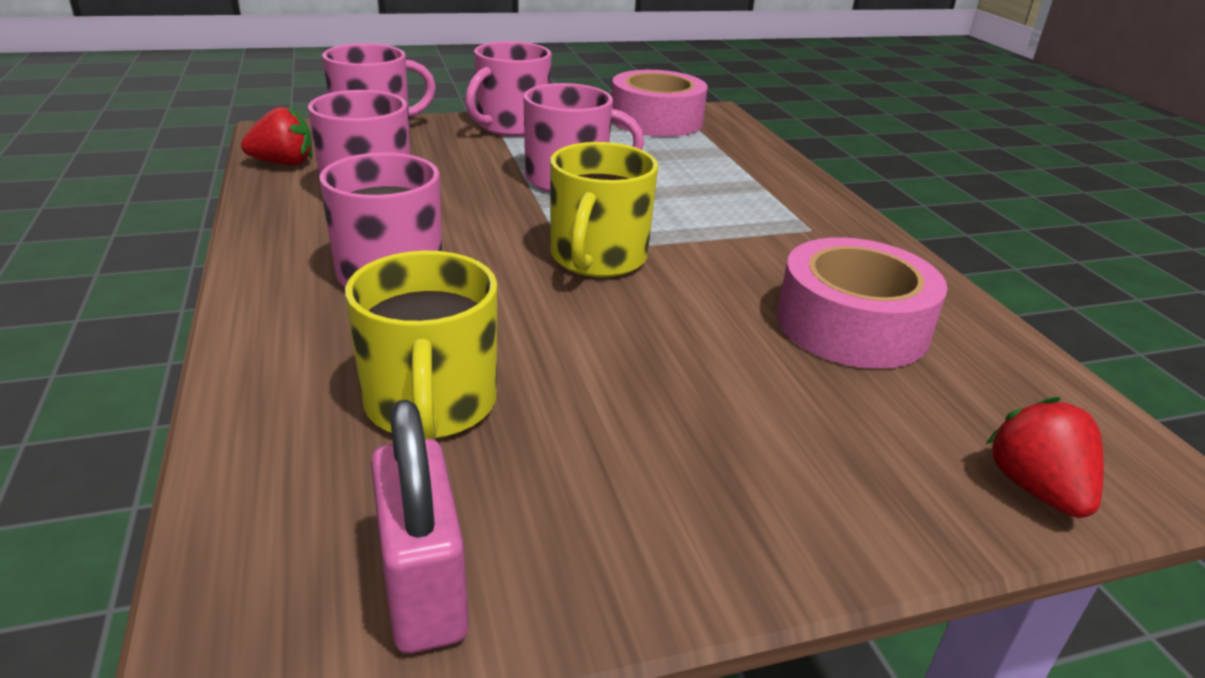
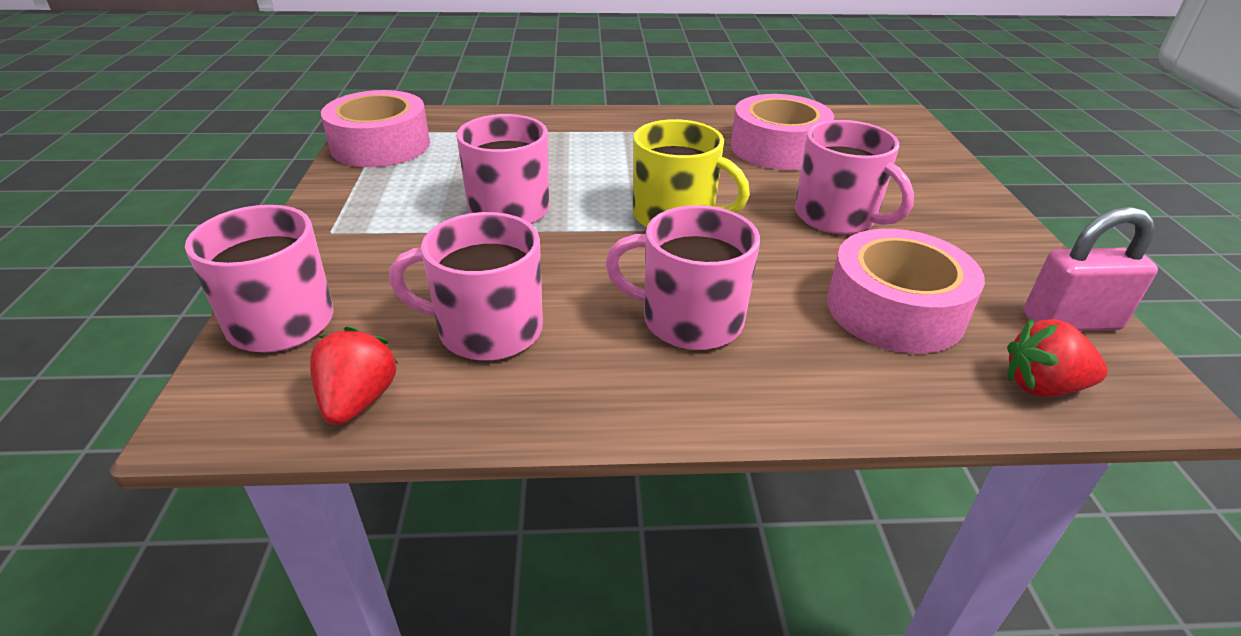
camera: 75 degrees left, 5 degrees up
(431, 405) = (895, 309): yellow mug -> pink tape
(511, 126) = (338, 223): pink mug -> pink mug (837, 217)
(1036, 489) = (924, 144): red strawberry -> red strawberry (1042, 386)

